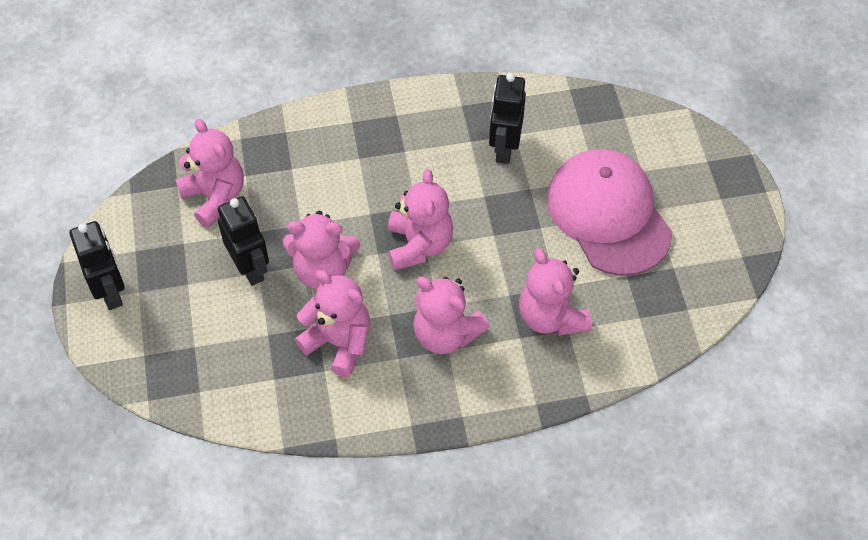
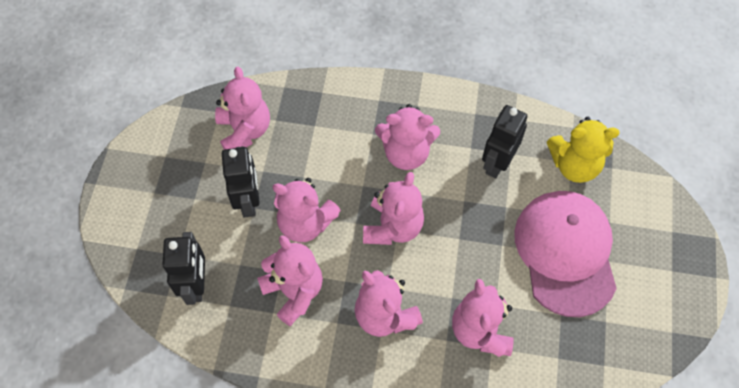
camera: 20 degrees right, 5 degrees up
(111, 292) = (133, 185): black robot -> black robot (196, 285)
(403, 166) = (406, 153): none -> pink teddy bear
(585, 126) = (574, 165): none -> yellow teddy bear

